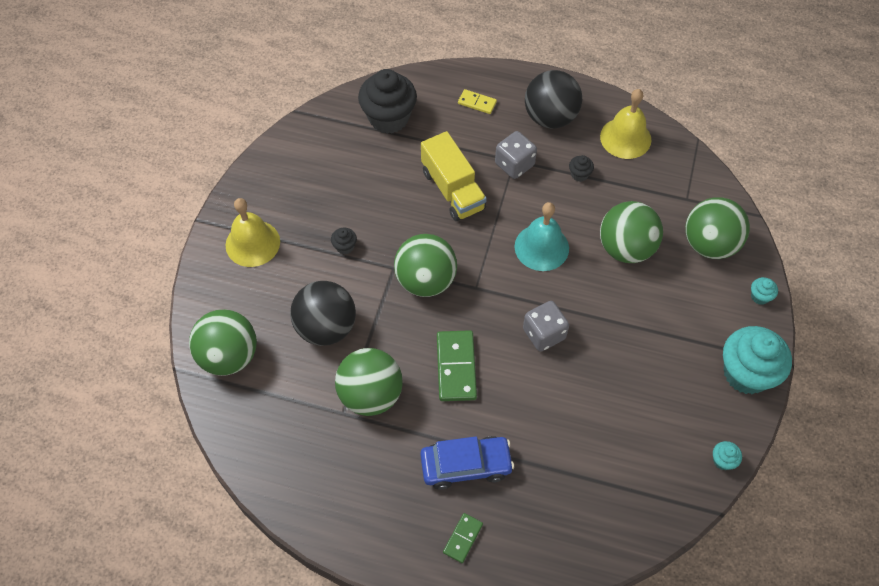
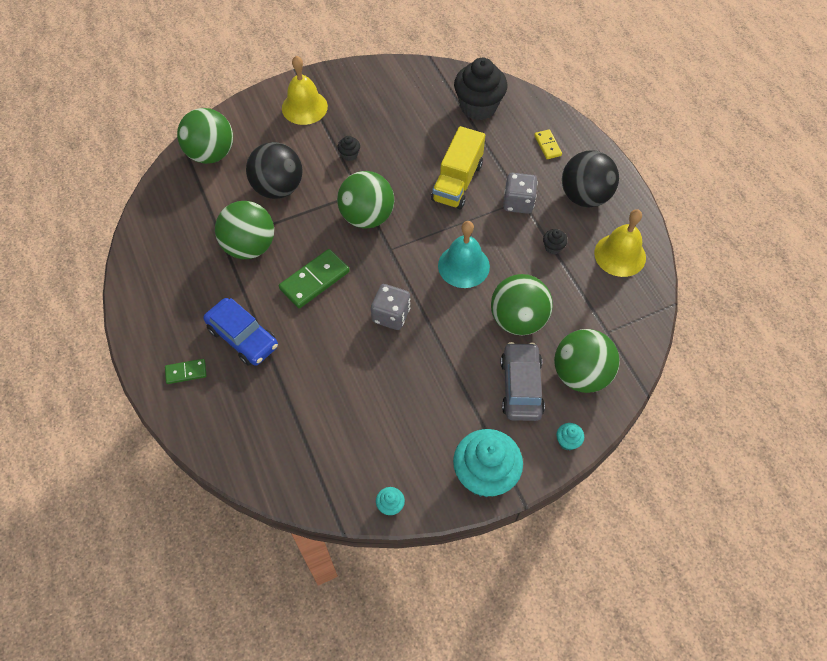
camera: 50 degrees right, 0 degrees up
(688, 291) = (521, 387): none -> grey car

